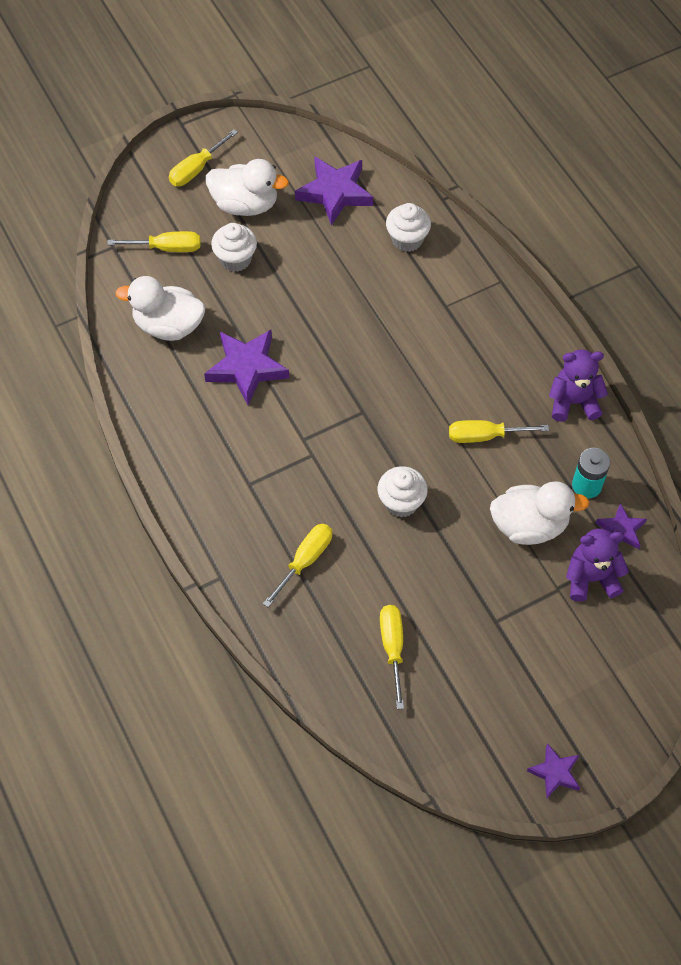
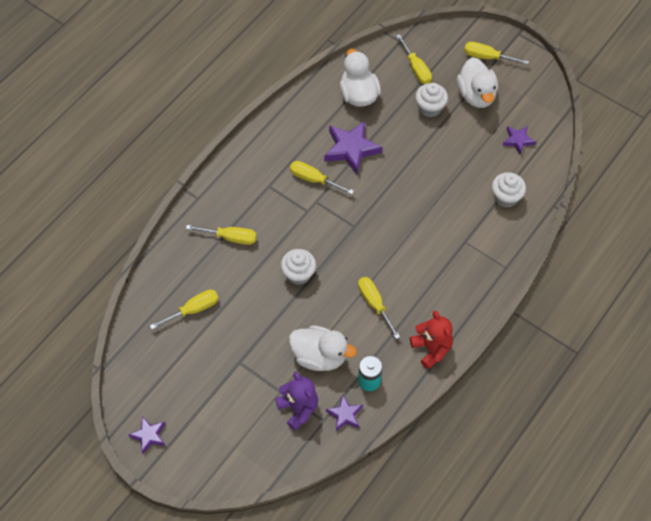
camera: 65 degrees right, 0 degrees up
(269, 428) = (314, 179): none -> yellow screwdriver
(335, 193) = (518, 140): purple star -> purple star, size x0.56
(529, 525) = (319, 356): white duck -> white duck turned 45 degrees counterclockwise
(573, 402) = (431, 349): purple teddy bear -> red teddy bear

